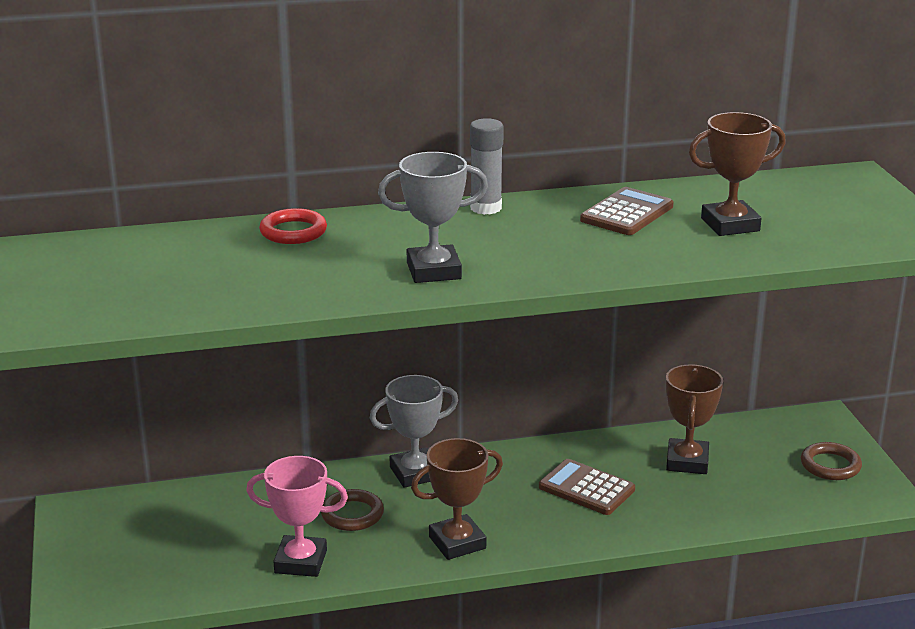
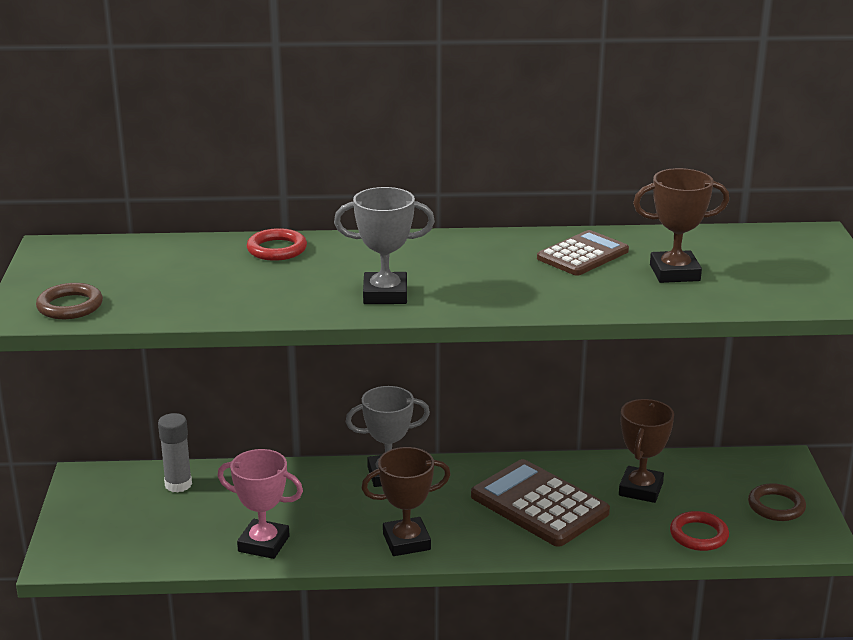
camera: 10 degrees right, 0 degrees up
(352, 514) = (321, 506): brown ring -> brown ring (70, 306)
(485, 208) = (456, 240): grey glue stick -> grey glue stick (178, 484)
(586, 488) = (539, 504): brown calculator -> brown calculator, size x1.58
(761, 503) = (698, 535): none -> red ring

